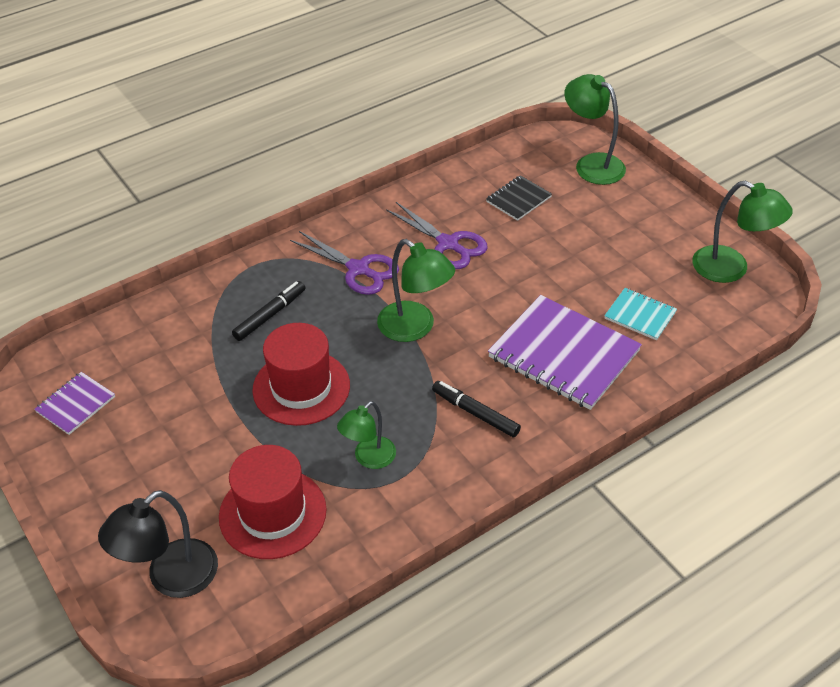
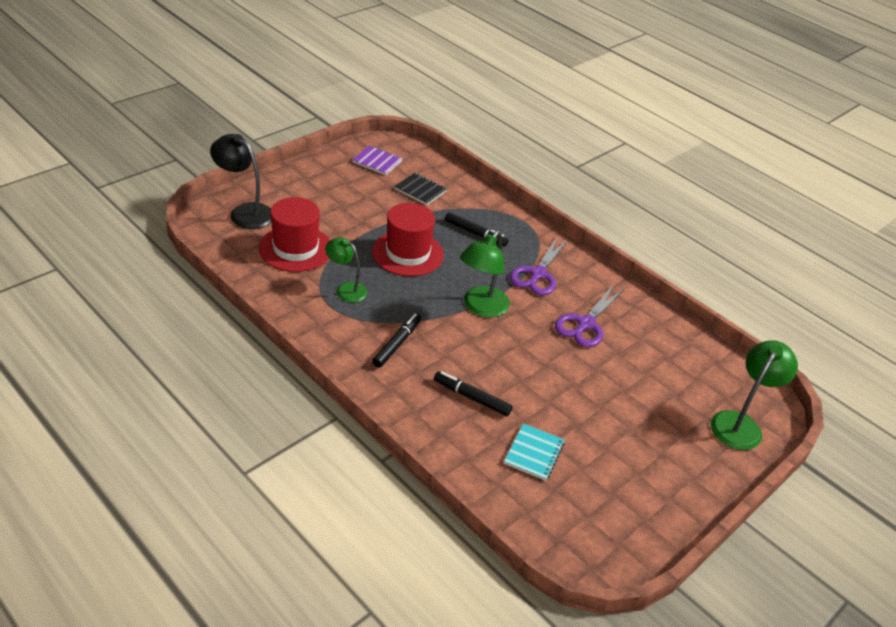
camera: 75 degrees right, 5 degrees down
(518, 199) = (663, 369): black notebook -> black notebook (420, 190)
(563, 354) = (471, 397): purple notebook -> black marker
(731, 269) = (622, 533): green lamp -> none

